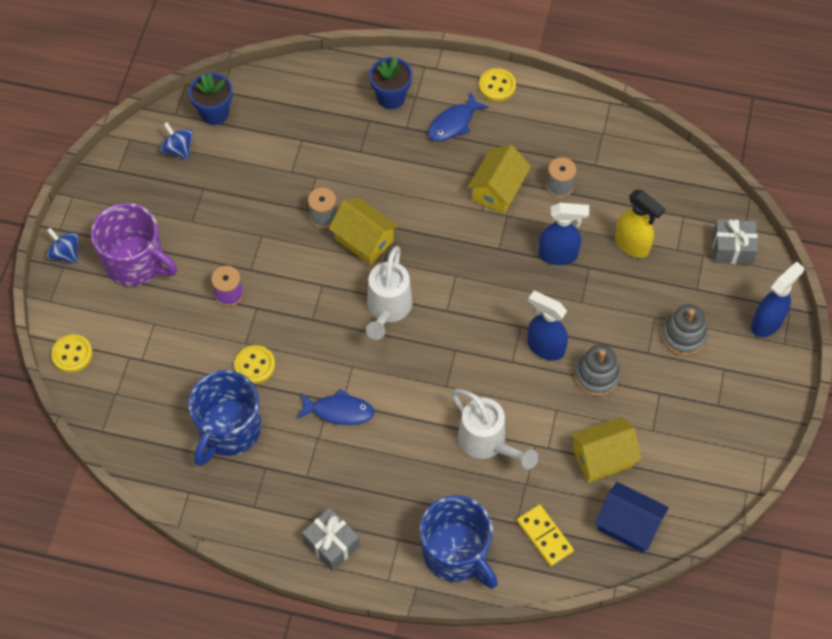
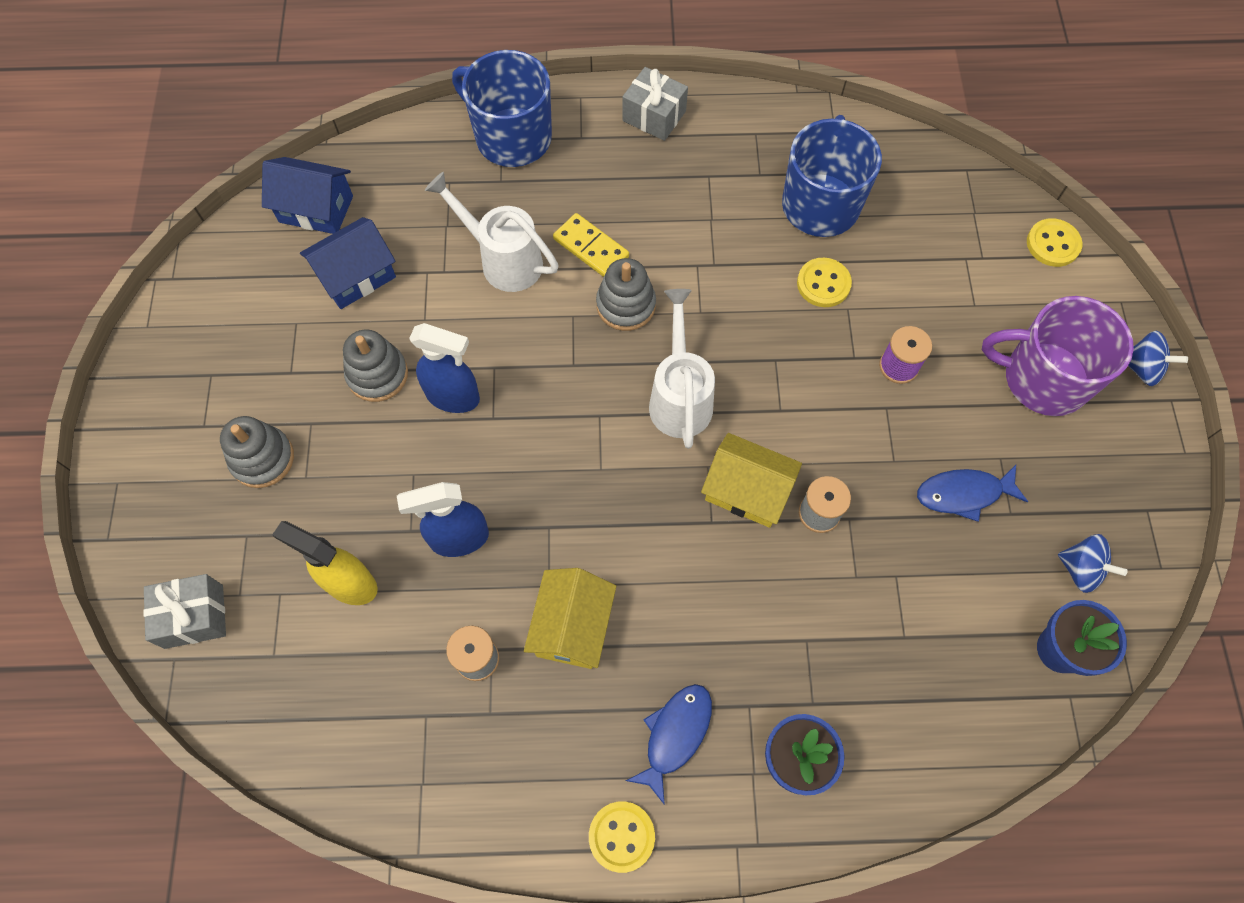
camera: 165 degrees right, 5 degrees up
(339, 411) = (697, 254): blue fish -> blue fish (964, 494)
(405, 384) = (626, 305): none -> grey stacking toy
(545, 536) = (413, 176): yellow domino -> yellow domino (591, 248)
(603, 457) = (356, 276): yellow house -> blue house
(767, 322) = (141, 508): blue spray bottle -> none

